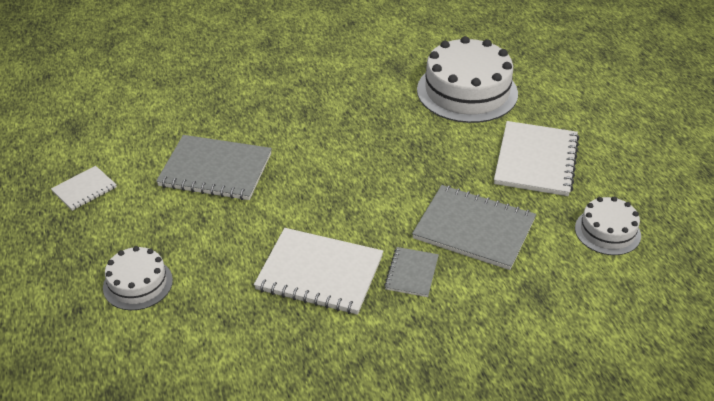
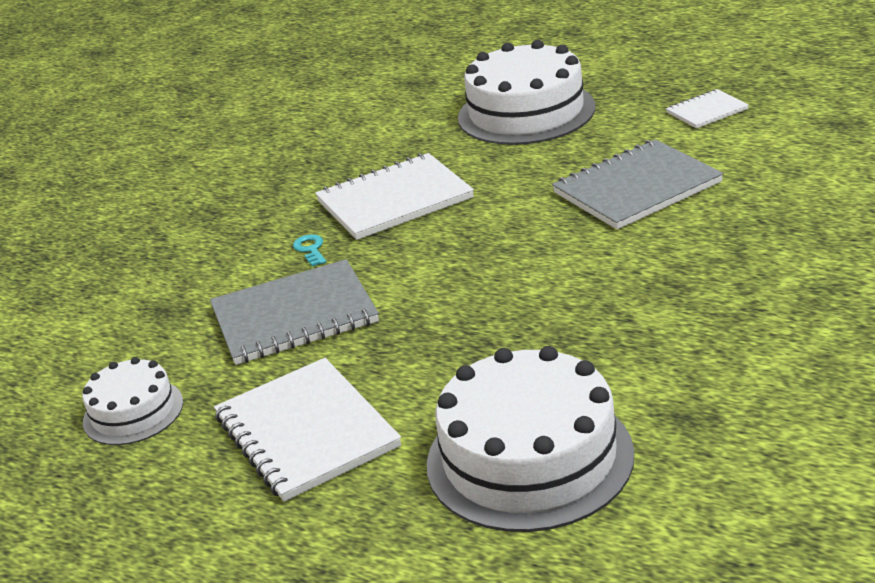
camera: 140 degrees right, 10 degrees down
(84, 189) = (706, 111): white notebook -> white notebook turned 60 degrees clockwise
(138, 284) = (526, 112): white cake -> white cake, size x1.84
(411, 273) = (310, 249): grey notebook -> turquoise key

